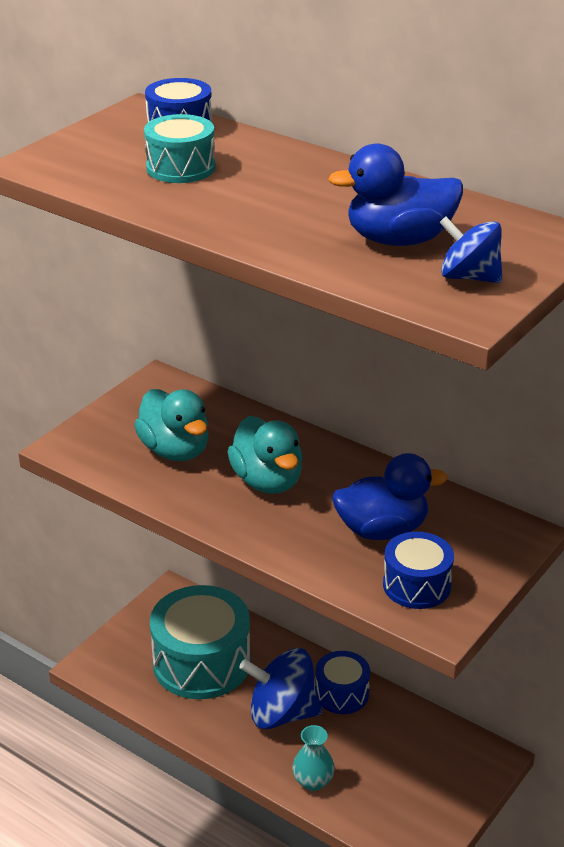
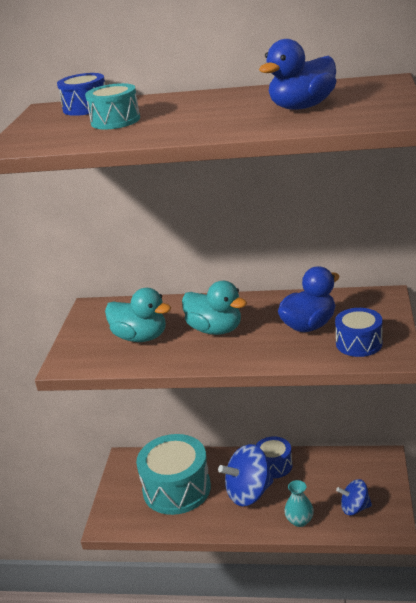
camera: 25 degrees left, 5 degrees down
(469, 277) = (368, 107): blue spinning top -> blue spinning top (354, 508)

